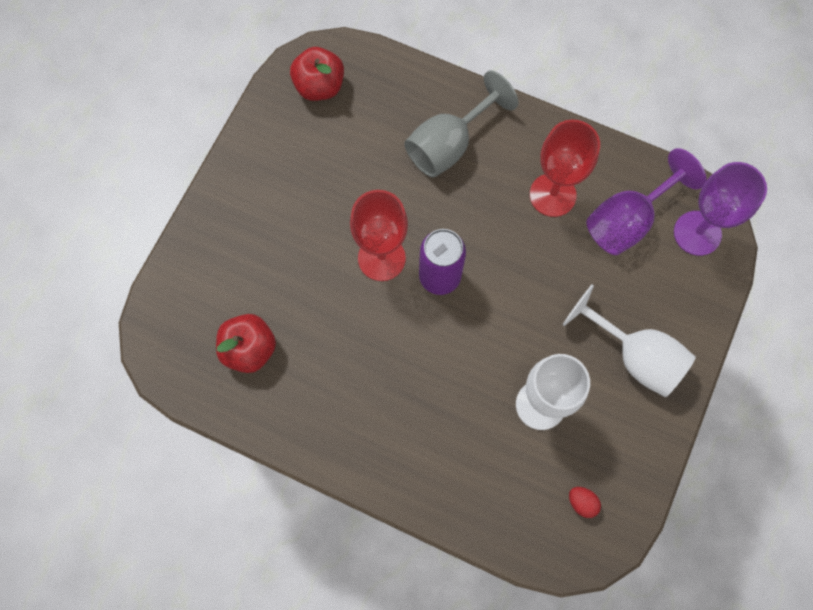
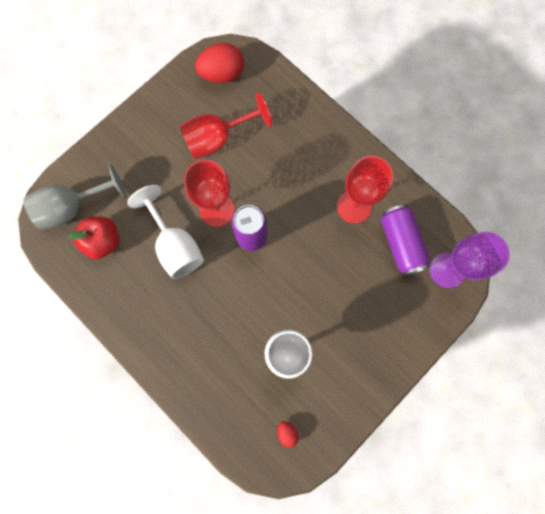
camera: 20 degrees right, 5 degrees up
(319, 86) = (222, 74): red apple -> red egg
(346, 169) = (217, 139): none -> red goblet
(449, 145) = (295, 145): grey goblet -> grey goblet (73, 207)
(628, 220) = (400, 243): purple goblet -> purple can
(635, 356) = (366, 342): white goblet -> white goblet (175, 246)

